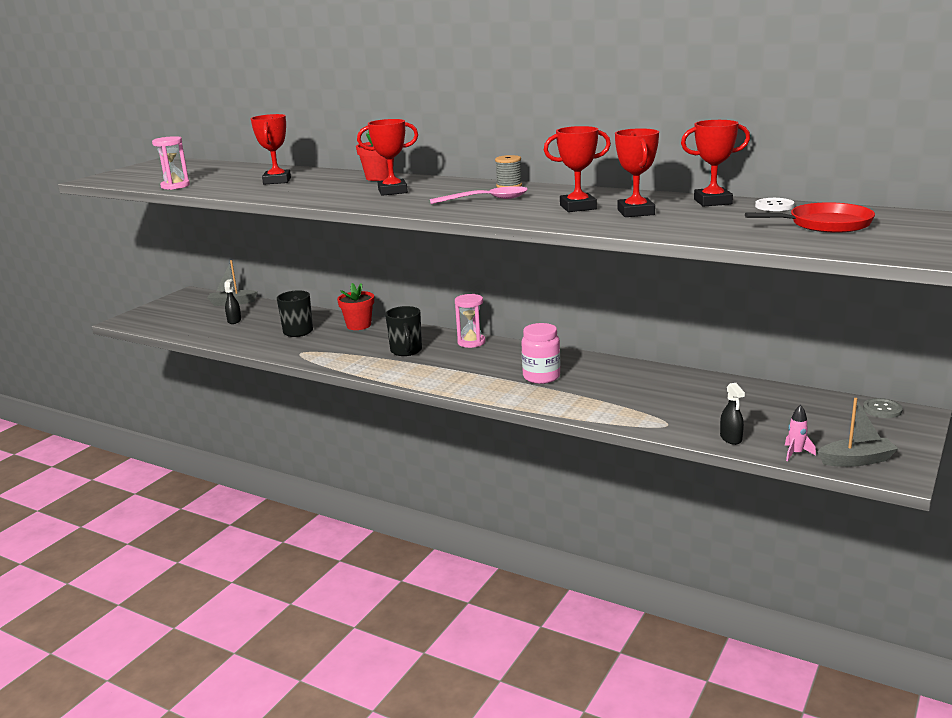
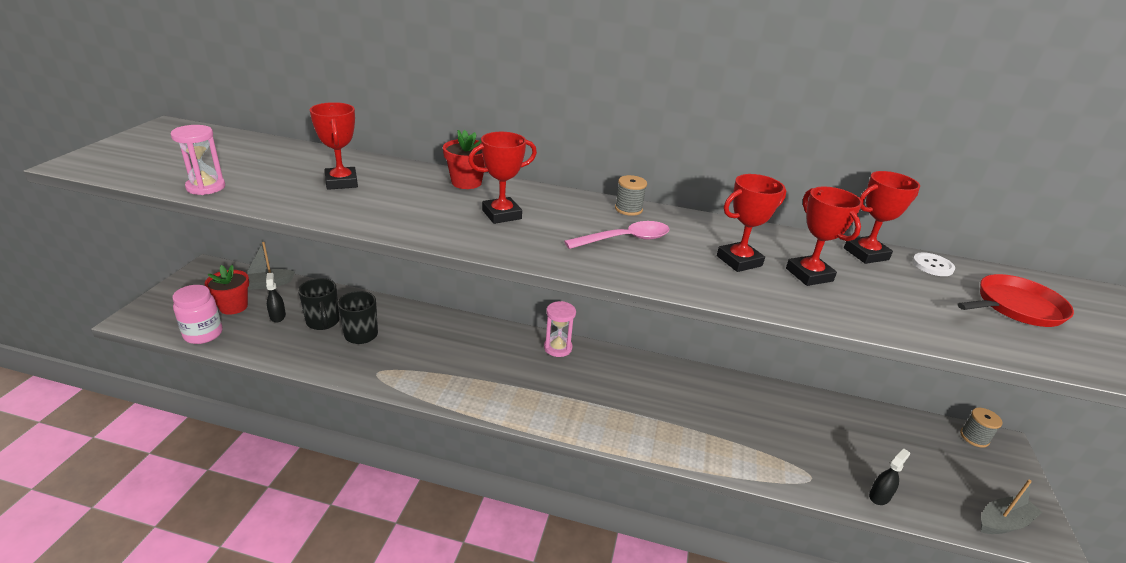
camera: 20 degrees left, 10 degrees up
(358, 325) = (426, 322): red flower pot -> red flower pot (233, 306)
(406, 351) = (496, 365): black mug -> black mug (323, 322)
(541, 377) = (654, 404): pink jar -> pink jar (203, 334)
(731, 438) = (879, 496): black spray bottle -> black spray bottle turned 105 degrees counterclockwise
(795, 453) = (948, 516): pink rocket -> none
(882, 409) = (974, 437): grey button -> grey spool

